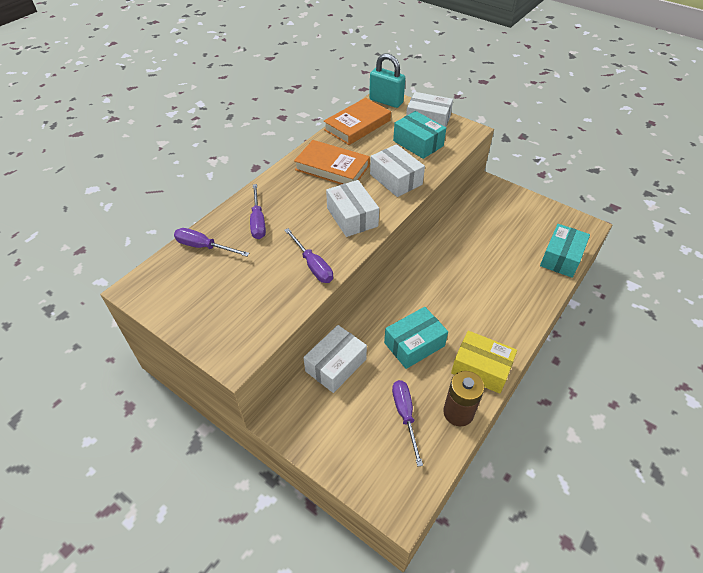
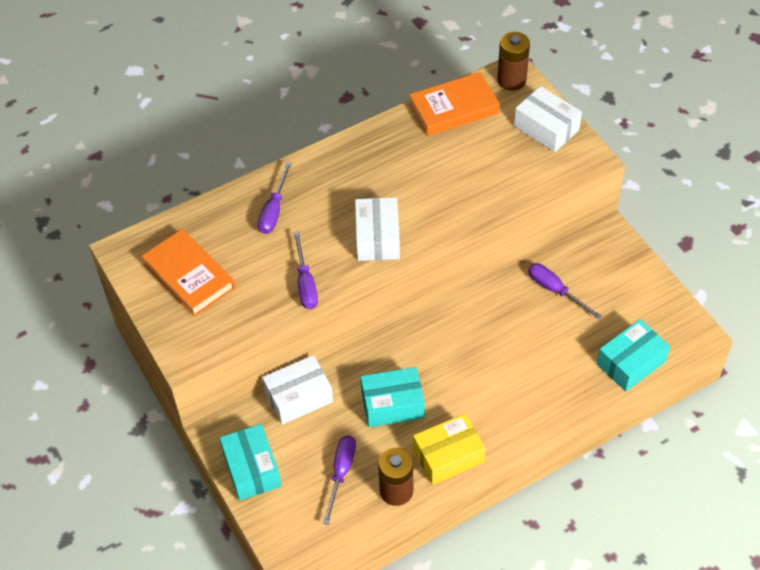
camera: 25 degrees right, 5 degrees up
(204, 247) = (206, 224): purple screwdriver -> purple screwdriver (555, 290)
(332, 168) = (390, 163): orange book -> orange book (189, 276)
(386, 101) = (511, 80): turquoise padlock -> brown battery
(396, 179) = (455, 203): white box -> none
(418, 143) = (512, 159): turquoise box -> turquoise box (252, 469)
(481, 368) = (448, 456): yellow box -> yellow box turned 75 degrees counterclockwise

